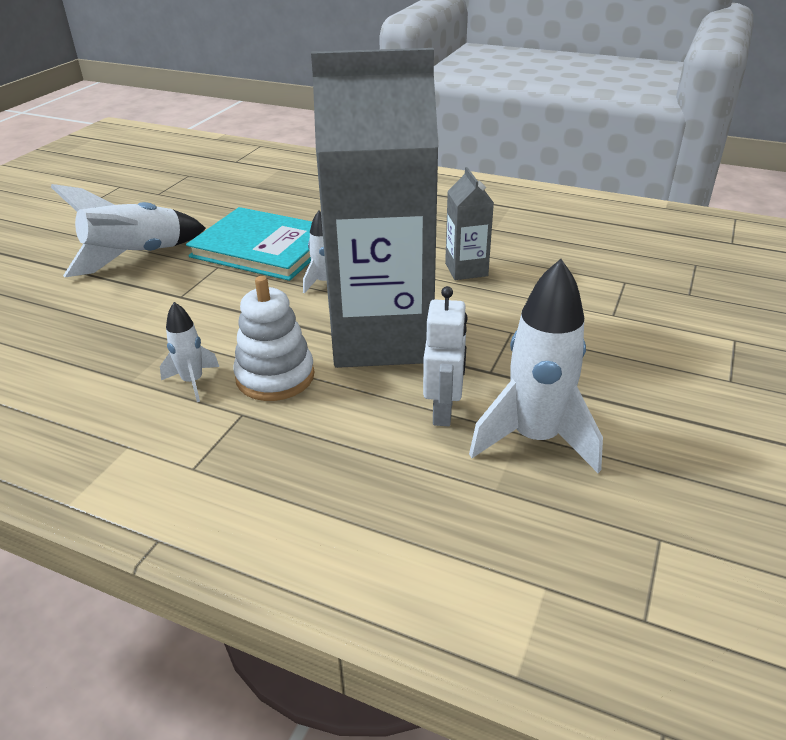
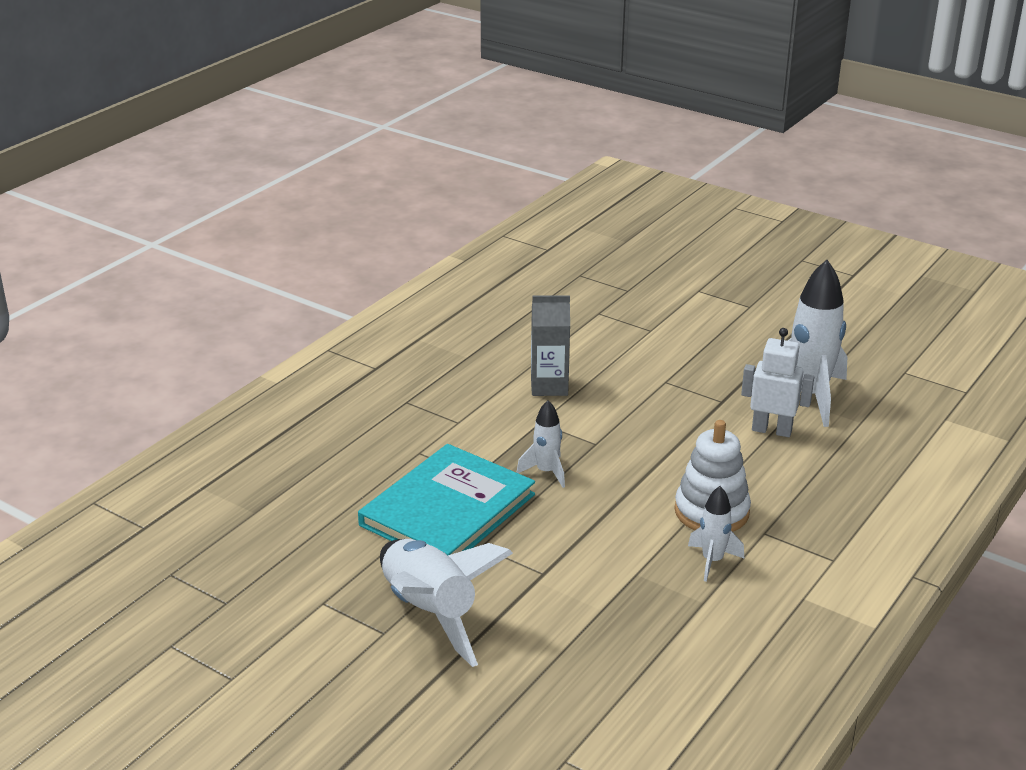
camera: 80 degrees left, 5 degrees down
(381, 338) = (660, 448): grey carton -> none

